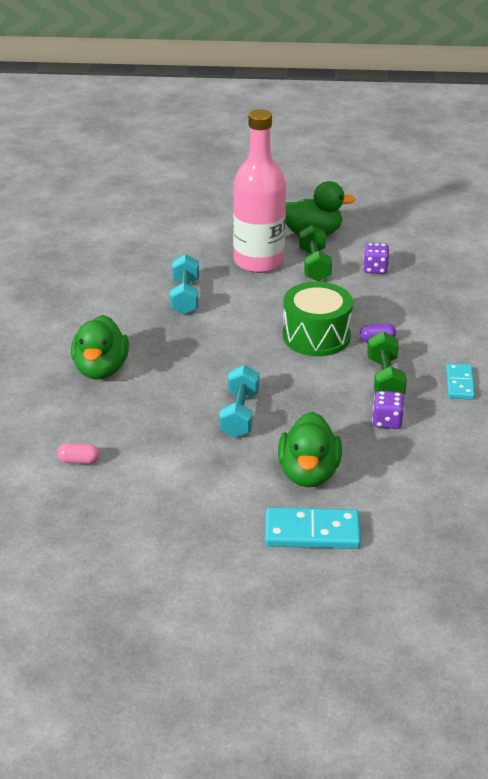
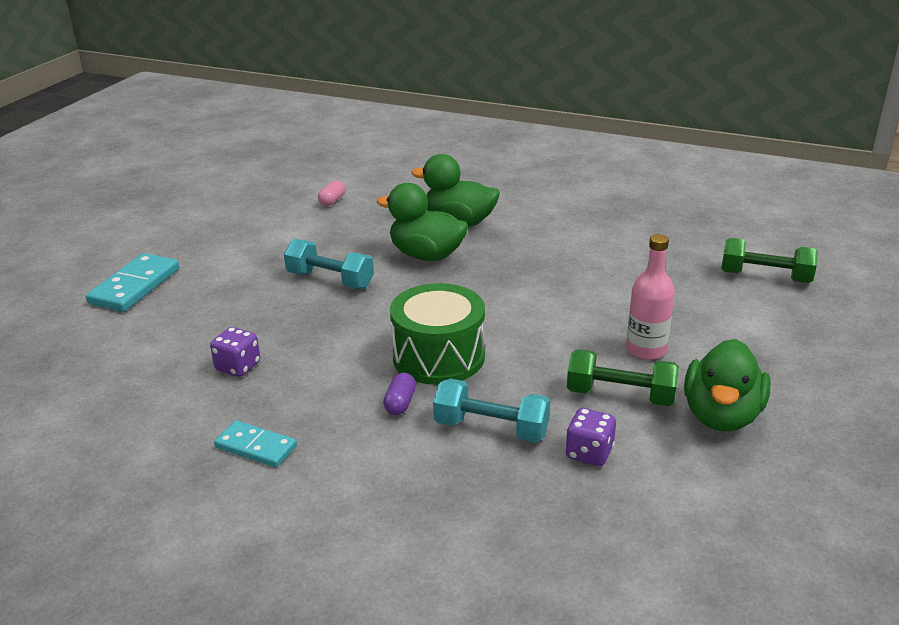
camera: 110 degrees right, 5 degrees down
(185, 297) = (575, 284): turquoise dumbbell -> turquoise dumbbell (491, 429)
(259, 261) = (646, 350): pink bottle -> pink bottle, size x0.54
(308, 473) = (208, 300): green duck -> green duck (426, 255)
(385, 379) = (314, 387): green dumbbell -> green dumbbell (765, 277)

